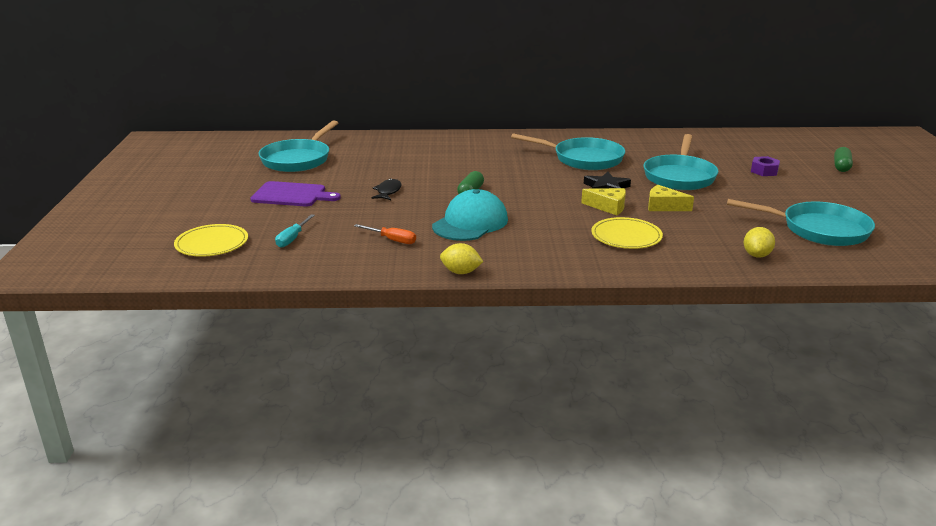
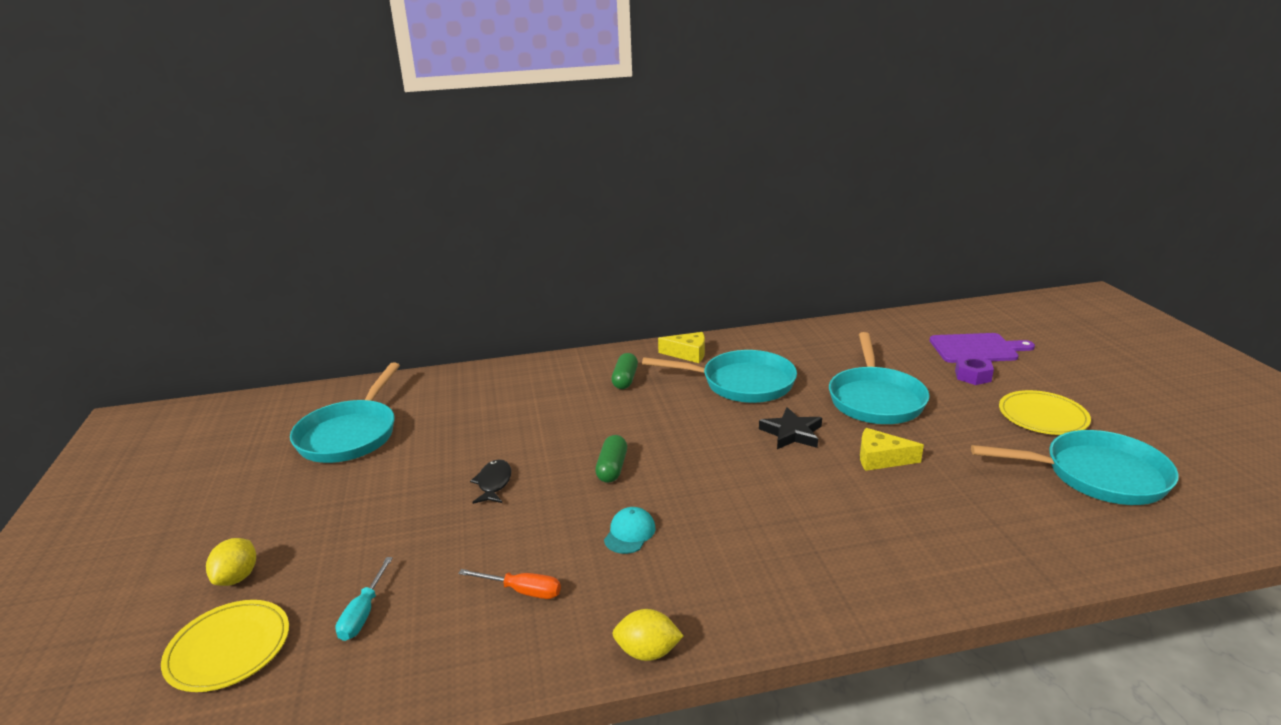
camera: 10 degrees left, 0 degrees up
(292, 195) = (350, 511): purple cutting board -> purple cutting board (976, 348)
(470, 223) = (629, 533): turquoise cap -> turquoise cap, size x0.48
(608, 207) = (809, 470): yellow cheese -> yellow cheese (688, 354)
(626, 236) = (858, 528): yellow plate -> yellow plate (1042, 416)
(756, 255) = (1048, 540): yellow lemon -> yellow lemon (237, 577)
(841, 166) = (1057, 356): green capsule -> green capsule (625, 379)

